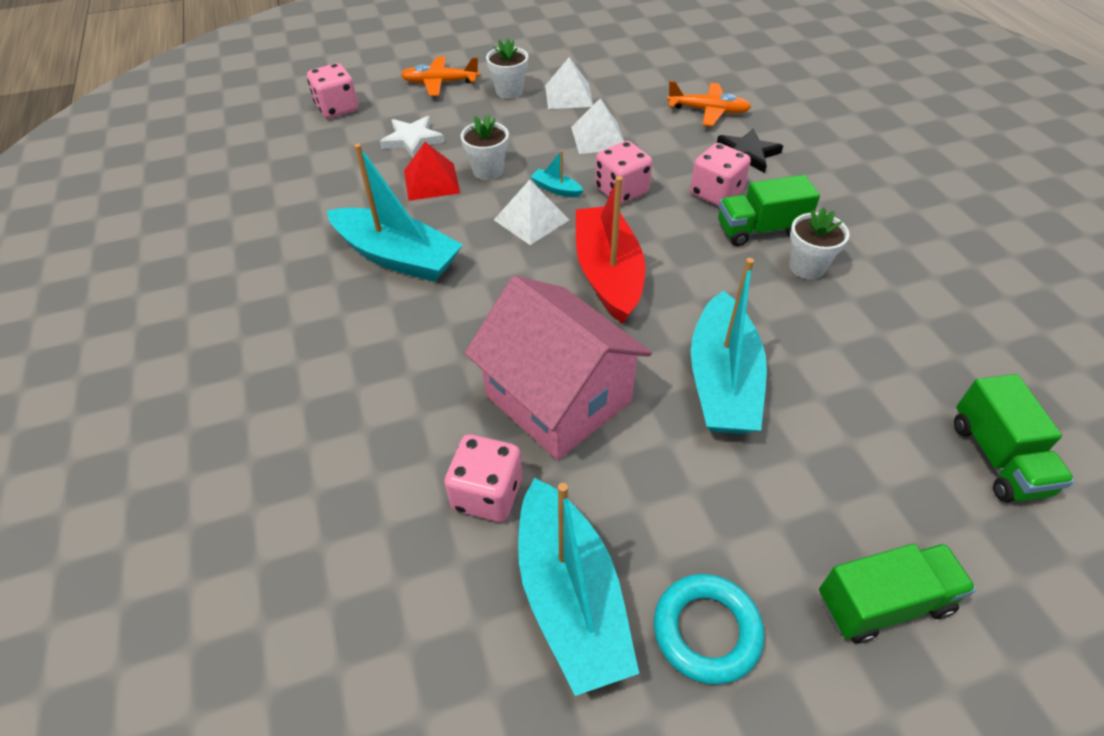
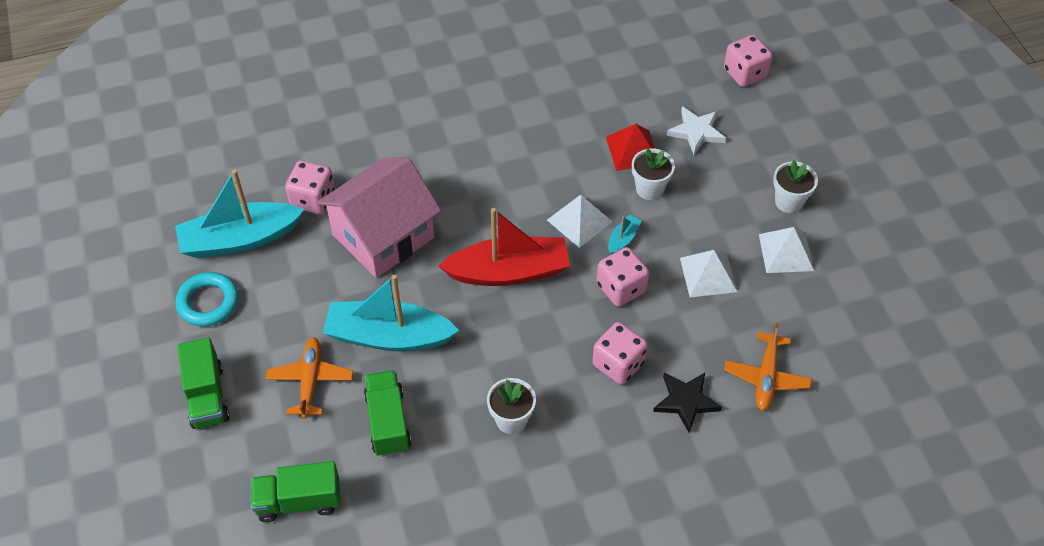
camera: 90 degrees right, 5 degrees up
(397, 257) = (534, 136): turquoise boat -> none
(440, 83) = (799, 145): orange plane -> orange plane (310, 380)
(760, 229) = (564, 392): green truck -> green truck (388, 422)

